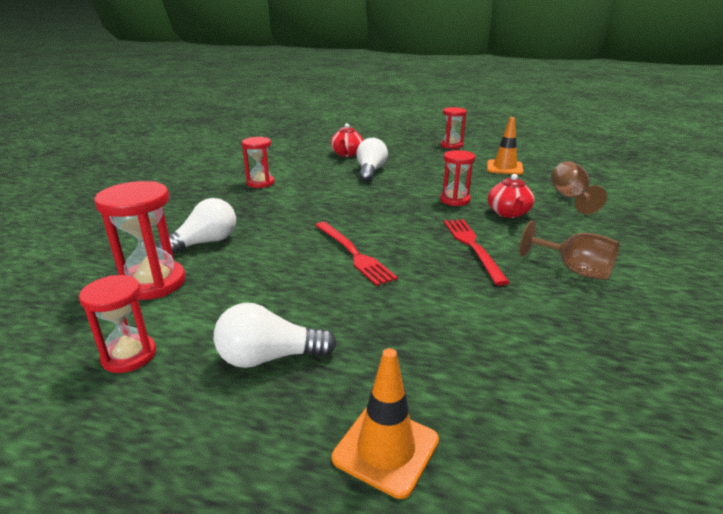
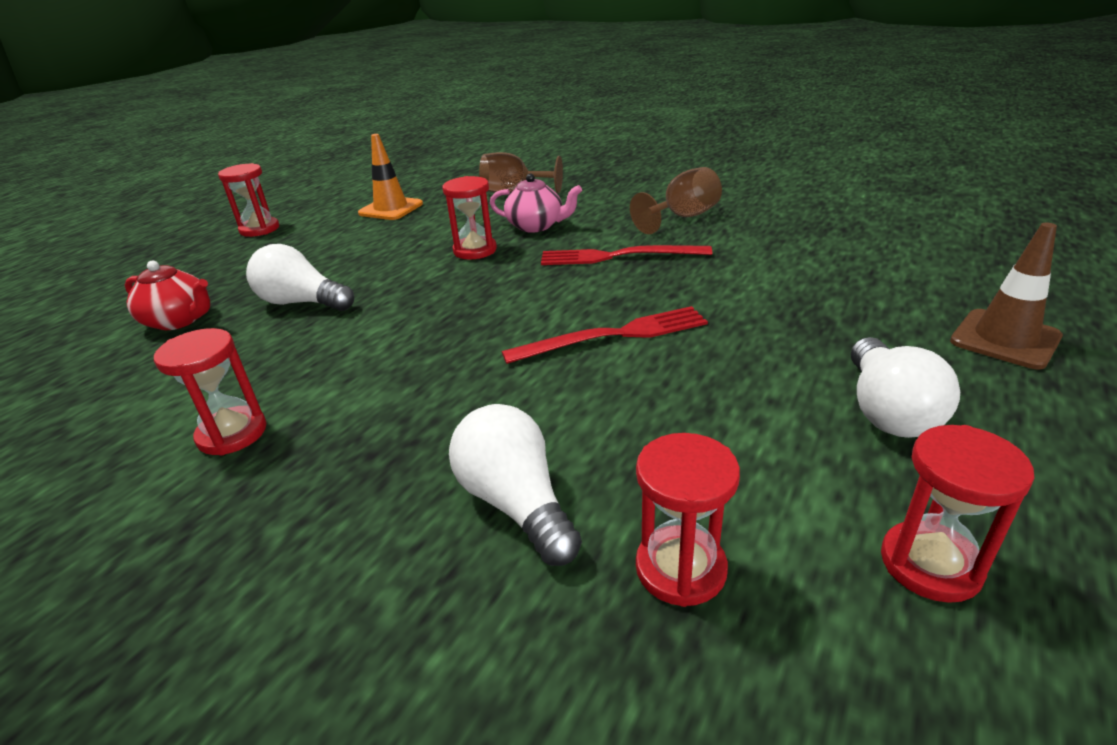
camera: 75 degrees left, 5 degrees up
(153, 283) = (680, 568): red hourglass -> red hourglass, size x0.67
(386, 449) = (1005, 339): orange traffic cone -> brown traffic cone
(508, 213) = (536, 226): red teapot -> pink teapot

